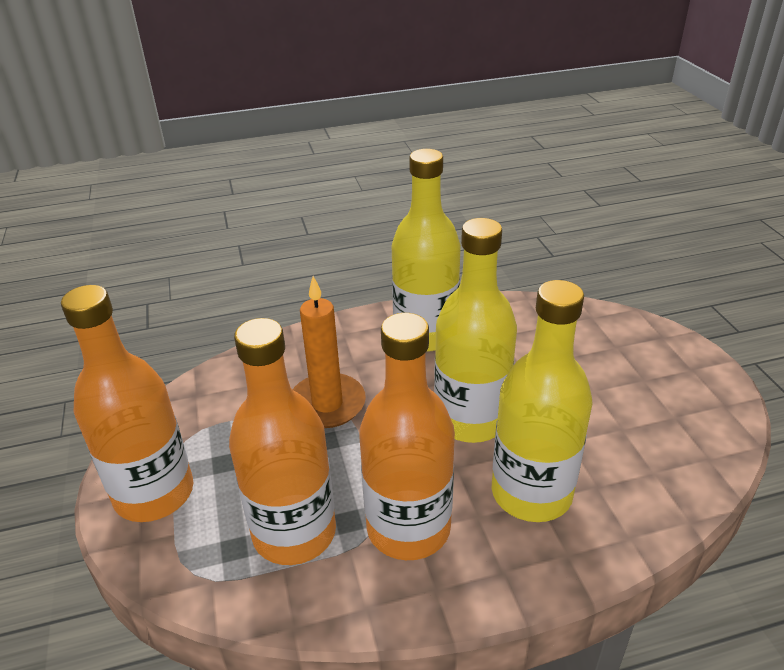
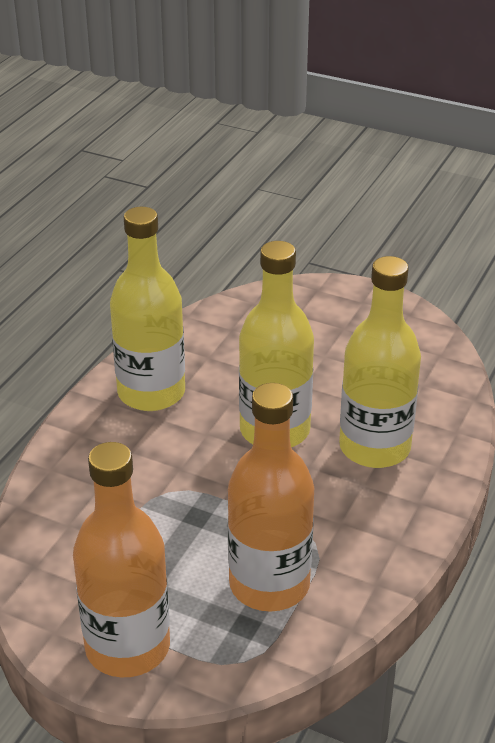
camera: 50 degrees left, 0 degrees up
(327, 404) = (157, 493): orange candle -> none
(408, 528) = (334, 524): orange bottle -> none

